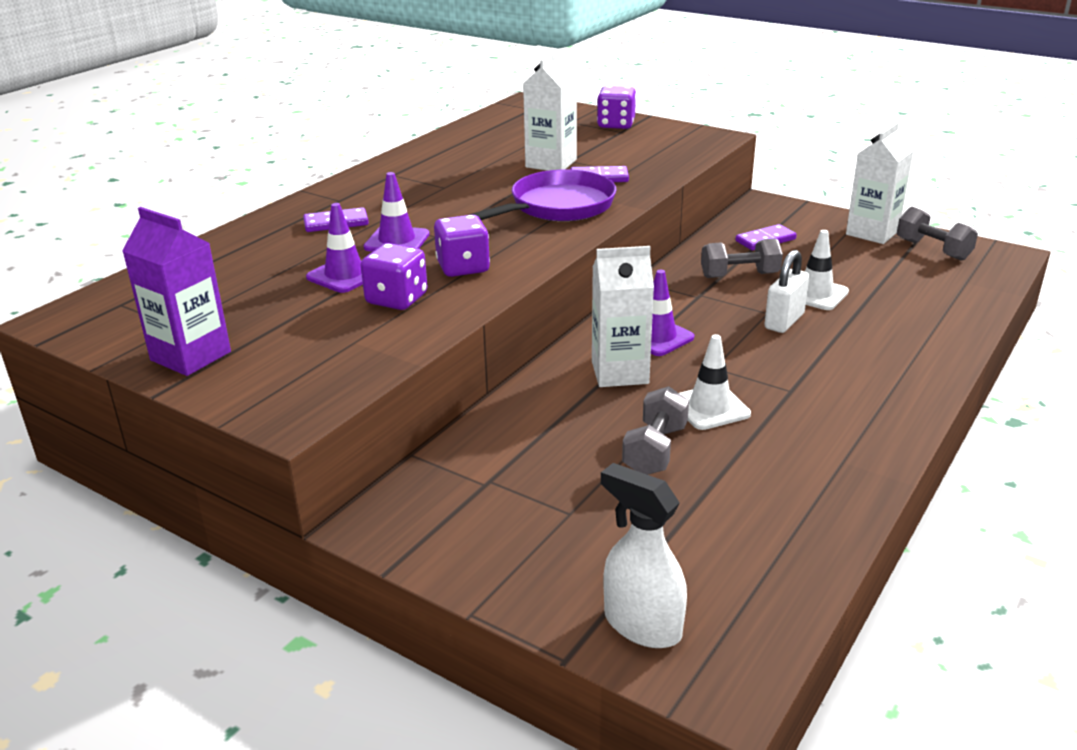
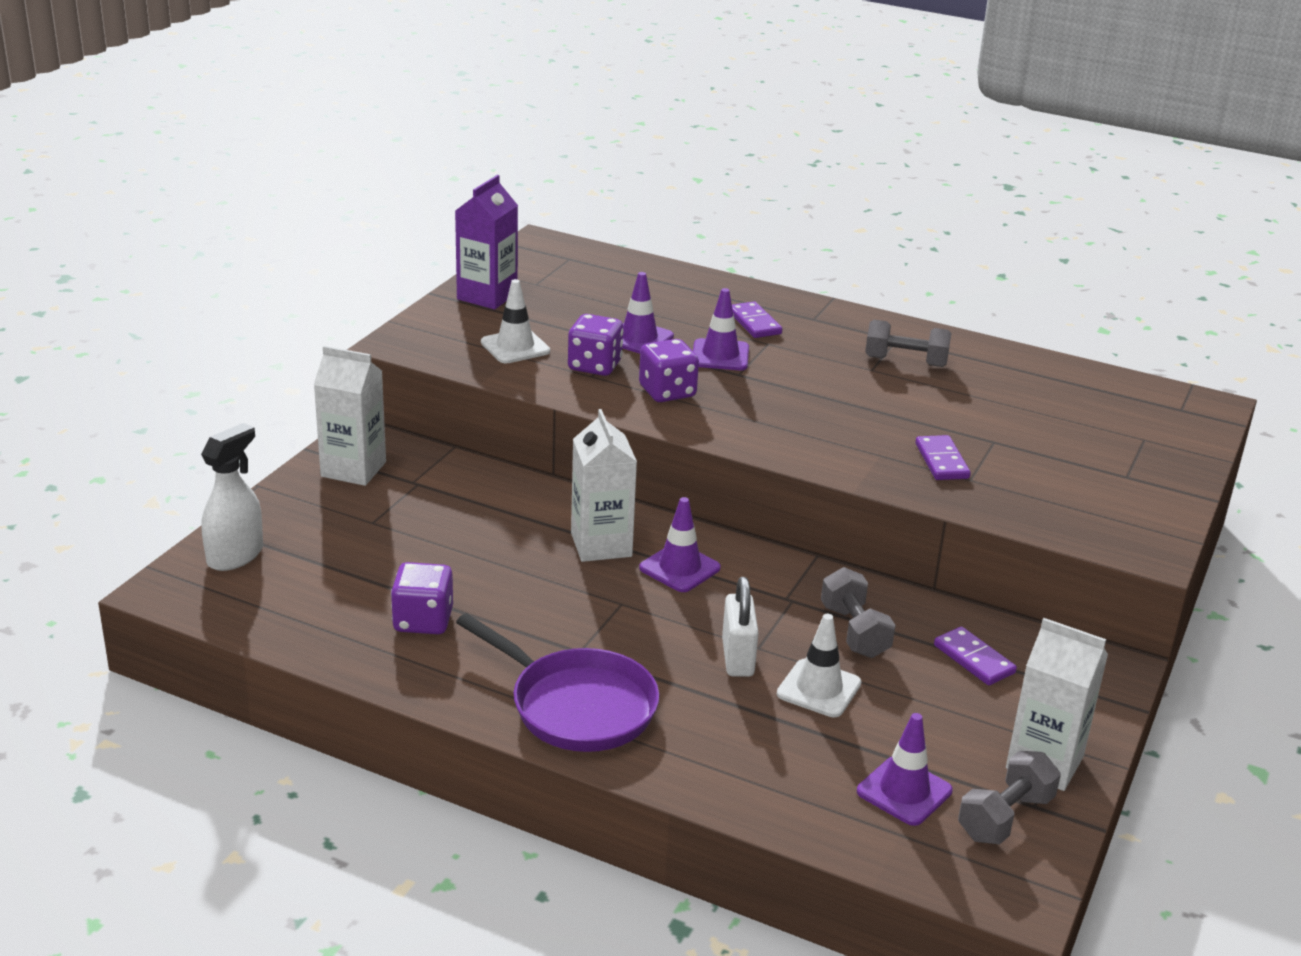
camera: 80 degrees right, 0 degrees up
(551, 163) = (975, 429): white carton -> white carton (353, 469)
(557, 207) = (839, 436): purple pan -> purple pan (576, 706)
(616, 125) = (1152, 472): purple dice -> purple dice (423, 621)
(655, 450) = (464, 564): grey dumbbell -> grey dumbbell (905, 361)
(710, 407) = (540, 597): white traffic cone -> white traffic cone (515, 347)
(784, 321) = (737, 658): white padlock -> white padlock turned 60 degrees clockwise
(921, 276) = (904, 791): none -> purple traffic cone

